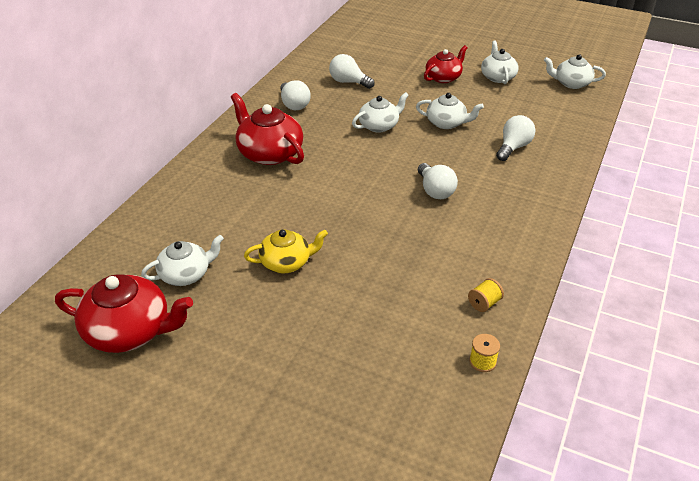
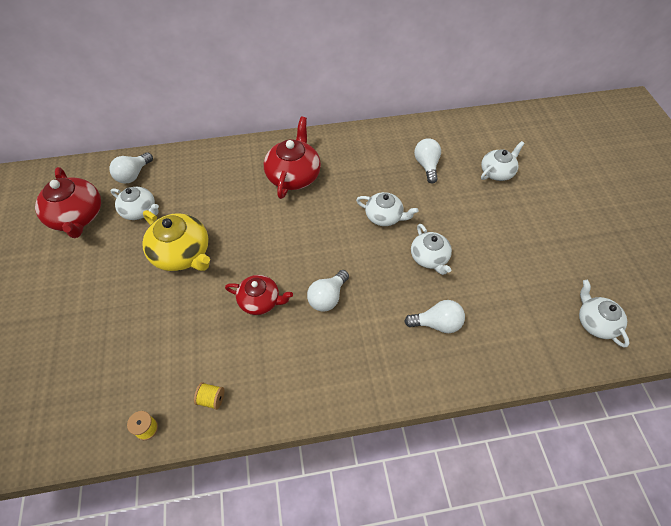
camera: 55 degrees right, 15 degrees up
(286, 262) = (182, 254): yellow teapot -> yellow teapot, size x1.57
(294, 104) = (365, 153): white light bulb -> white light bulb (133, 175)
(443, 77) = (498, 220): red teapot -> red teapot (260, 301)
(497, 77) = (542, 258): white teapot -> white teapot (497, 172)

